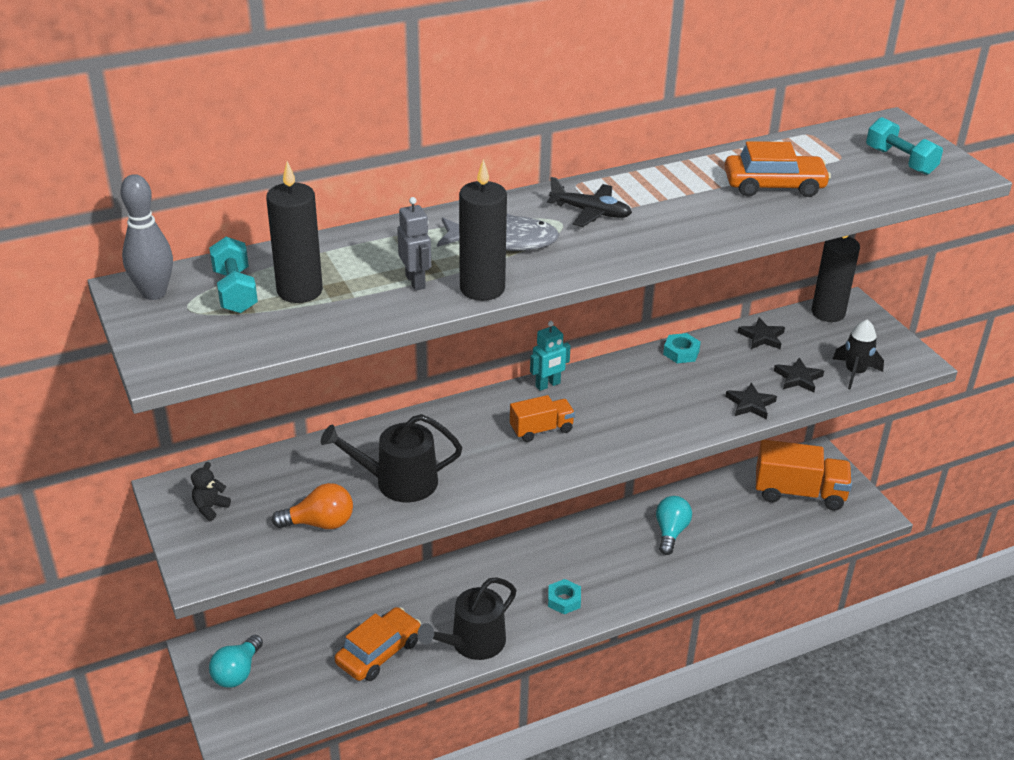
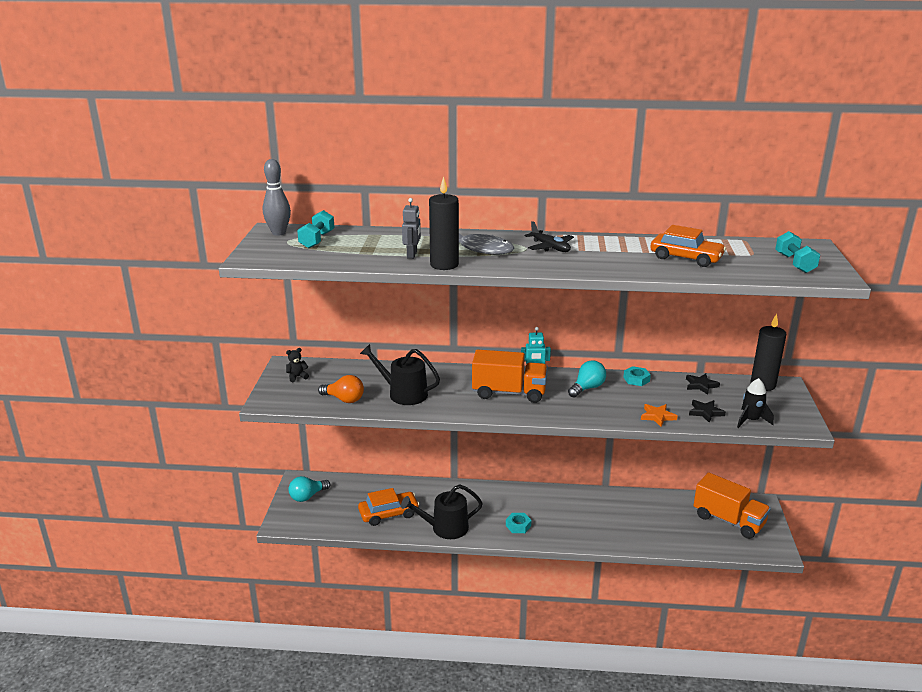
camera: 30 degrees right, 10 degrees down
(299, 291) = (348, 246): black candle -> none
(541, 429) = (509, 393): orange truck -> orange truck, size x1.79
(670, 532) = (617, 513): turquoise light bulb -> turquoise light bulb (587, 388)
(750, 404) = (657, 416): black star -> orange star

